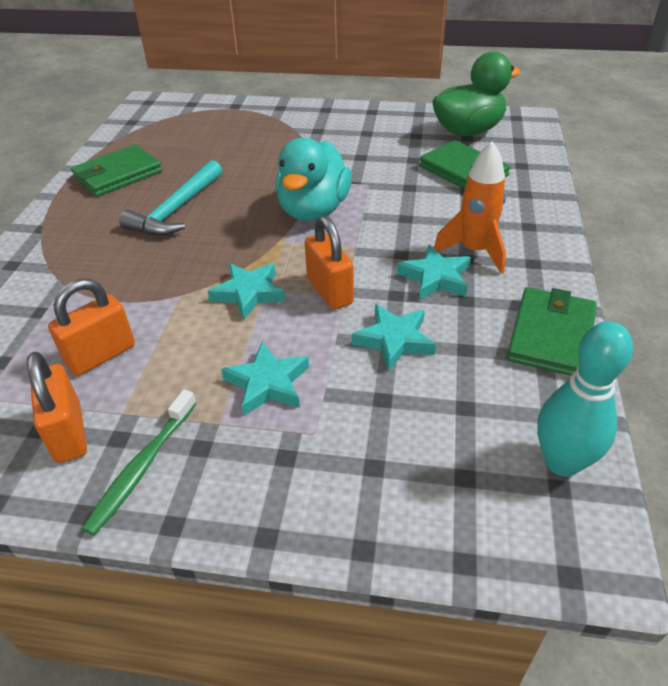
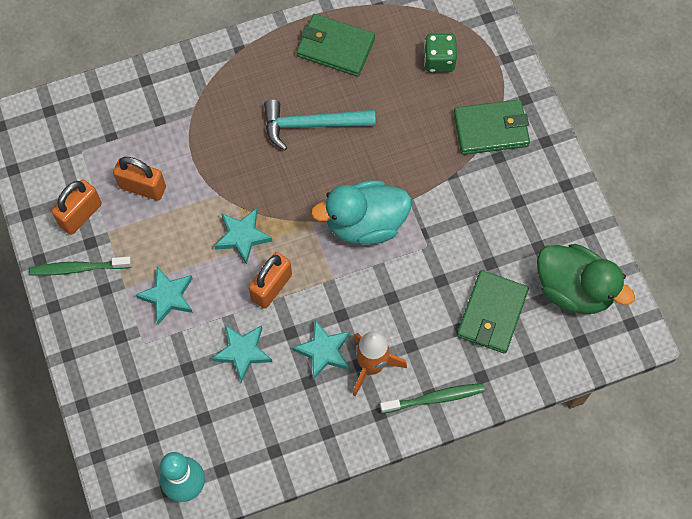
camera: 60 degrees right, 25 degrees up
(200, 132) = (439, 61): none -> green dice
(534, 224) = (434, 398): none -> green toothbrush
(551, 335) = (297, 450): green wallet -> green wallet (491, 129)

